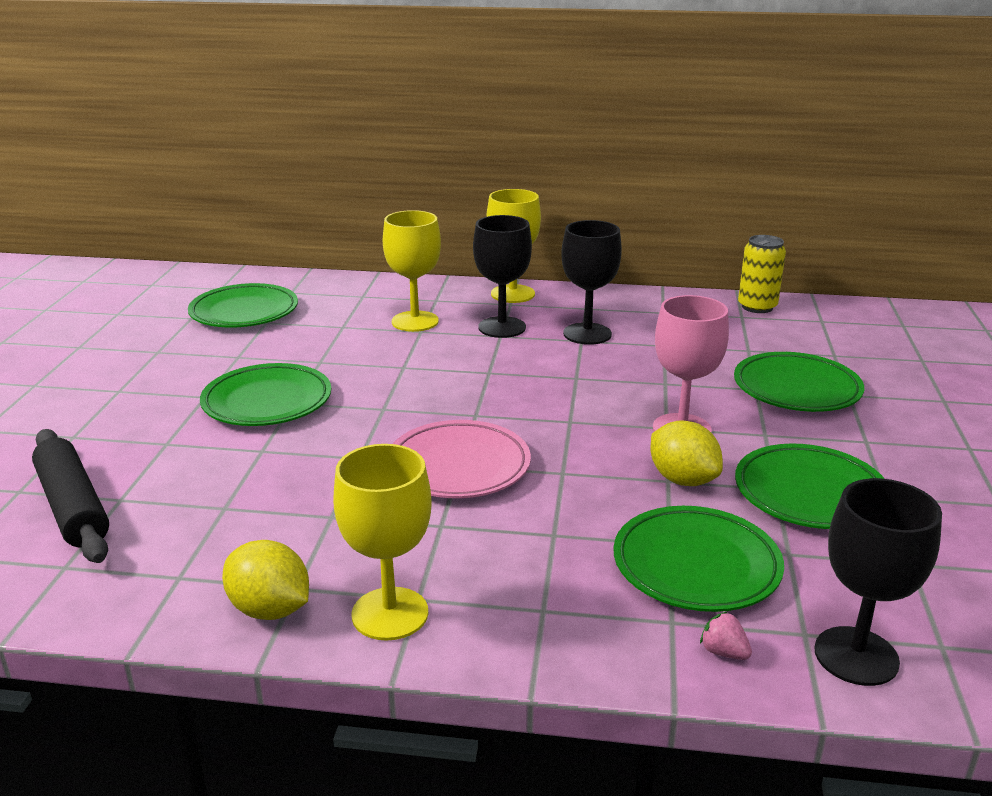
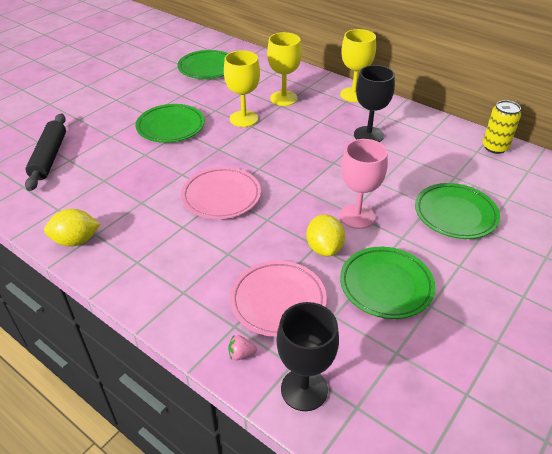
camera: 30 degrees right, 15 degrees up
(270, 609) = (76, 241): yellow lemon -> yellow lemon turned 75 degrees counterclockwise
(390, 614) = (119, 264): yellow goblet -> yellow goblet (244, 119)
(502, 327) = (325, 116): black goblet -> none
(696, 565) = (278, 301): green plate -> pink plate
(723, 652) = (241, 354): pink strawberry -> pink strawberry turned 75 degrees counterclockwise

